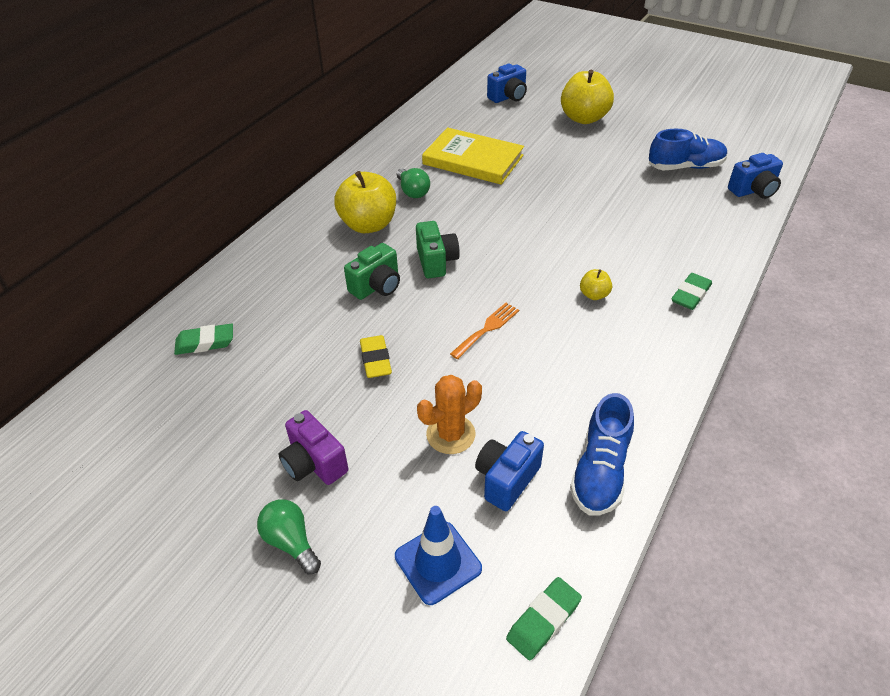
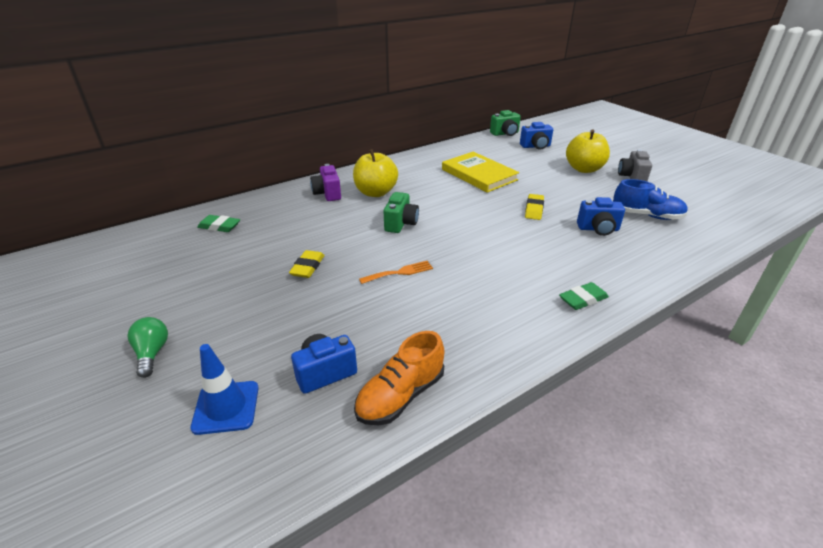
camera: 25 degrees right, 10 degrees down
(314, 463) = (212, 313): purple camera -> purple camera (327, 194)
(377, 286) = (348, 227): green camera -> green camera (505, 134)
(413, 191) = (421, 182): green light bulb -> none
(450, 434) = (313, 328): orange cactus -> none
(543, 620) = (259, 485): green eraser -> none
(569, 194) = (534, 209): none -> yellow eraser
(594, 295) = (499, 276): yellow apple -> none
(600, 471) = (400, 396): blue shoe -> orange shoe
(640, 117) = (631, 177): none -> grey camera
(753, 191) = (699, 245): blue camera -> blue camera (598, 229)

